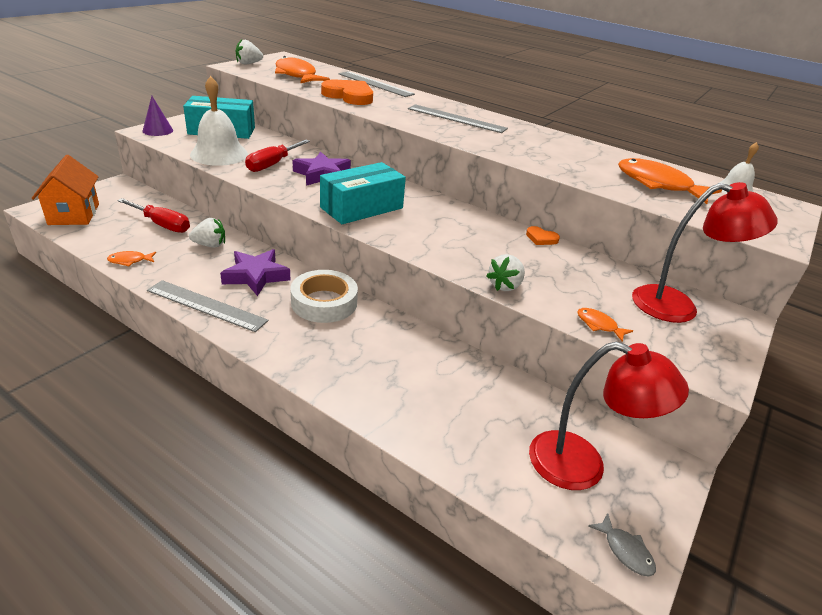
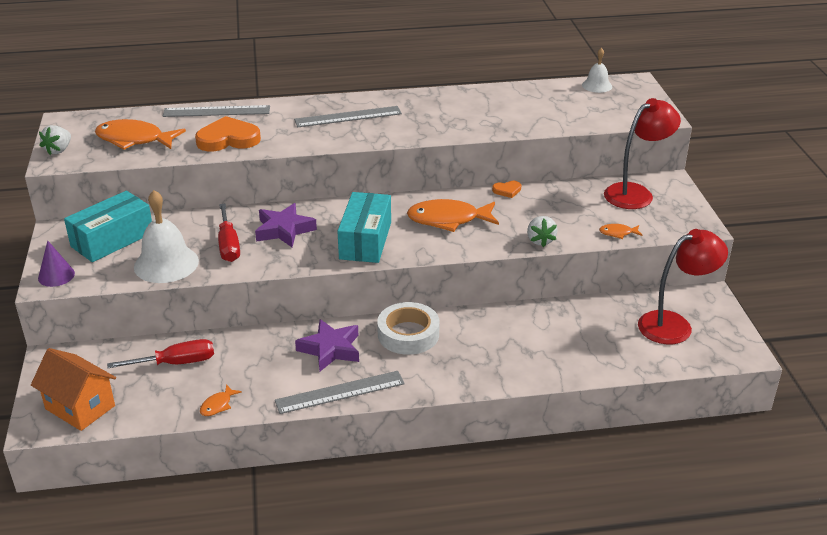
camera: 40 degrees left, 0 degrees up
(210, 245) = (250, 351): white strawberry -> none
(625, 551) = (736, 350): grey fish -> none
(658, 185) = (556, 107): orange fish -> orange fish (448, 220)

